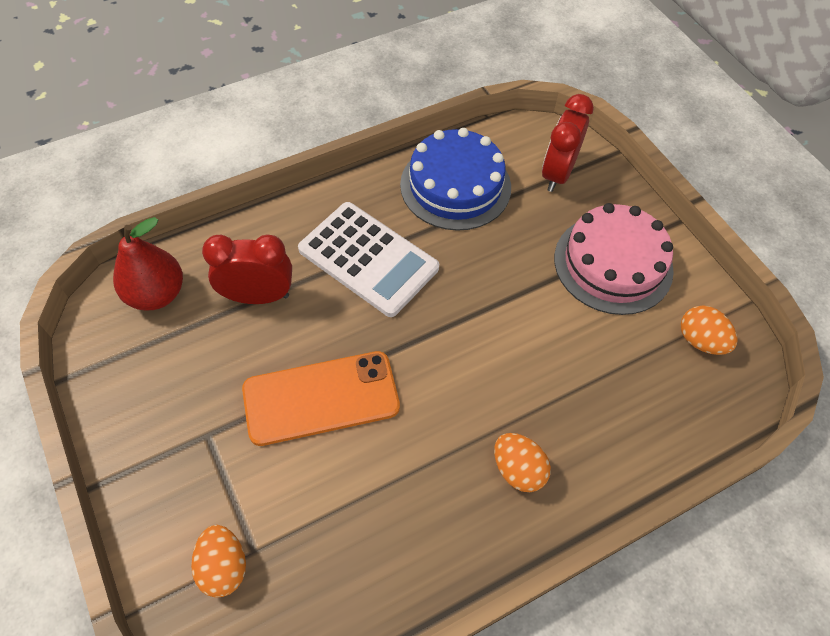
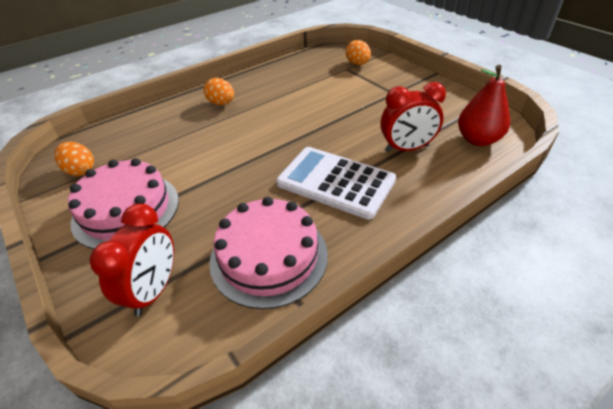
camera: 175 degrees right, 15 degrees down
(321, 398) = (338, 112): orange phone -> none
(455, 186) = (269, 256): blue cake -> pink cake

